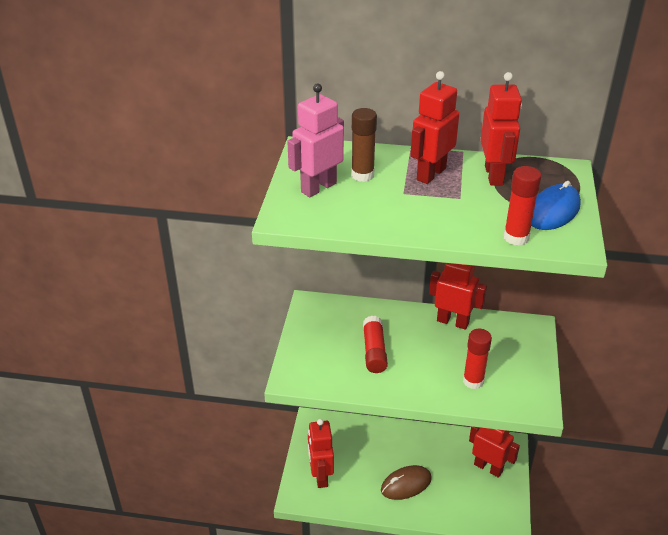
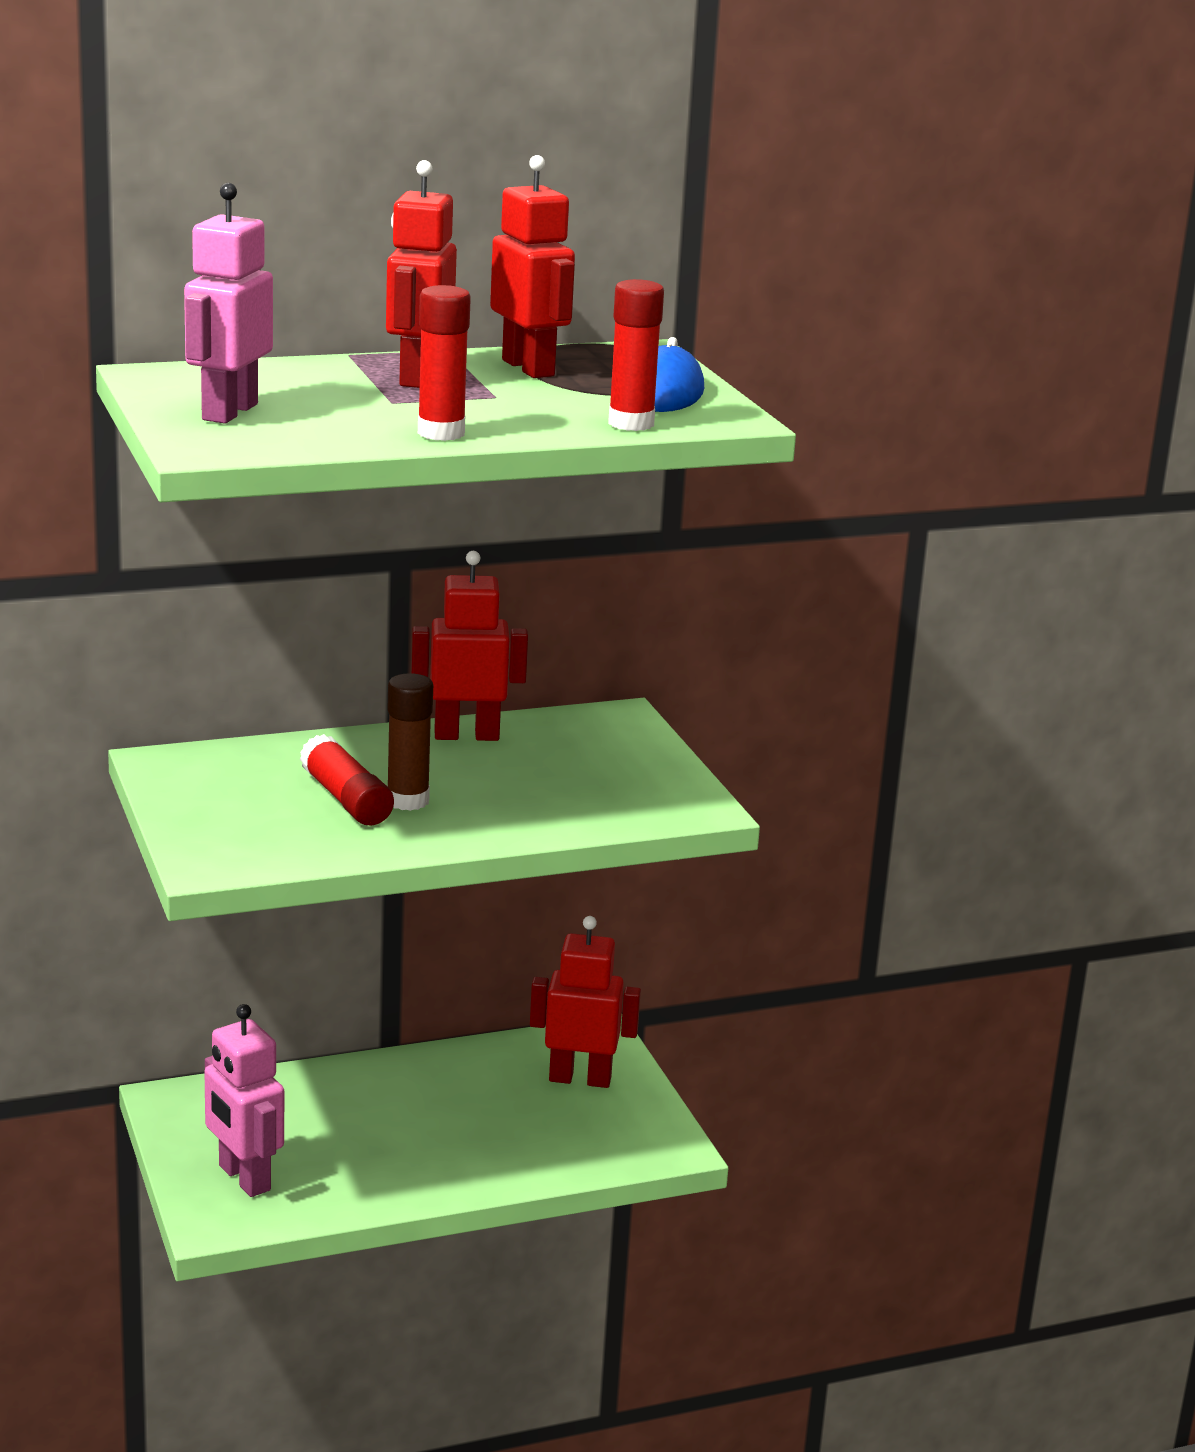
camera: 30 degrees left, 15 degrees down
(320, 476) = (244, 1178): red robot -> pink robot
(362, 175) = (296, 391): brown glue stick -> brown glue stick (407, 801)
(406, 484) = (433, 1144): brown mouse -> none
(473, 381) = (563, 801): red glue stick -> red glue stick (441, 433)

